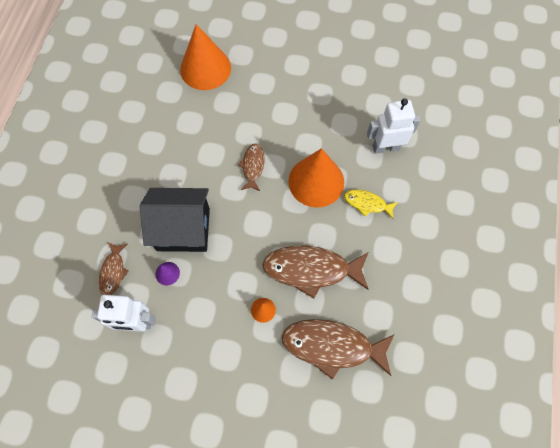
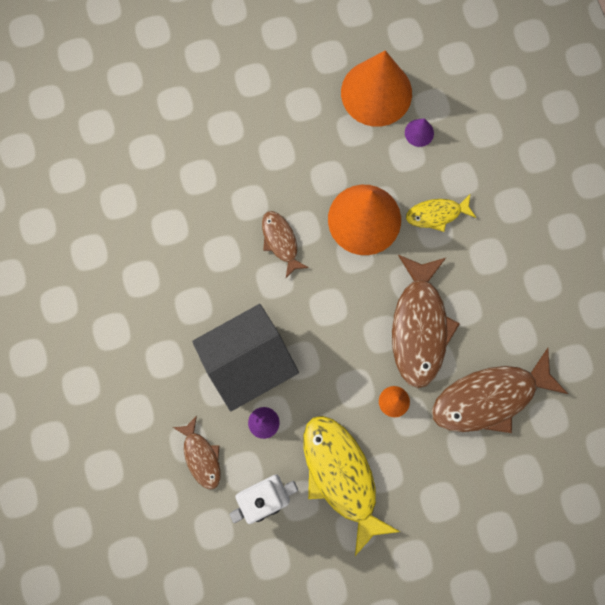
camera: 30 degrees left, 10 degrees up
(195, 339) = (341, 476): none -> yellow fish
(205, 68) = (143, 145): orange cone -> orange cone (376, 93)
(311, 269) = (419, 326): brown fish -> brown fish turned 60 degrees counterclockwise
(385, 147) = (419, 132): white robot -> purple cone

